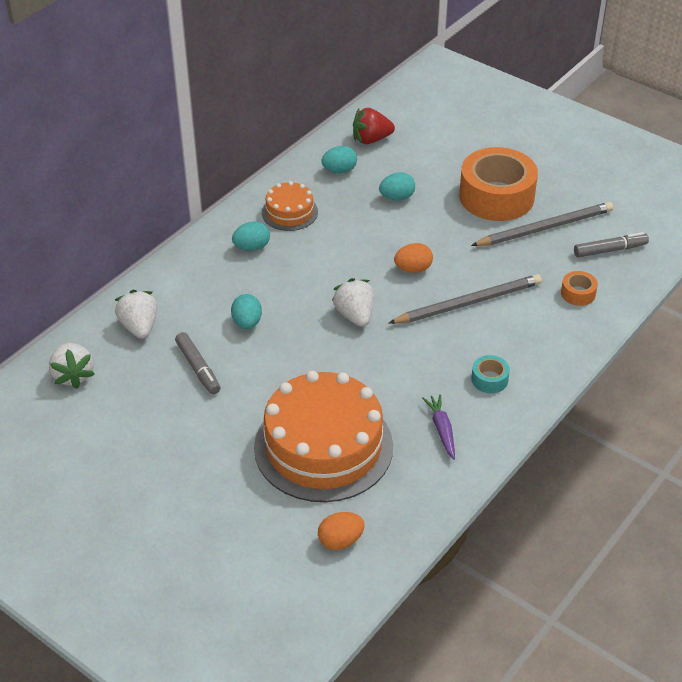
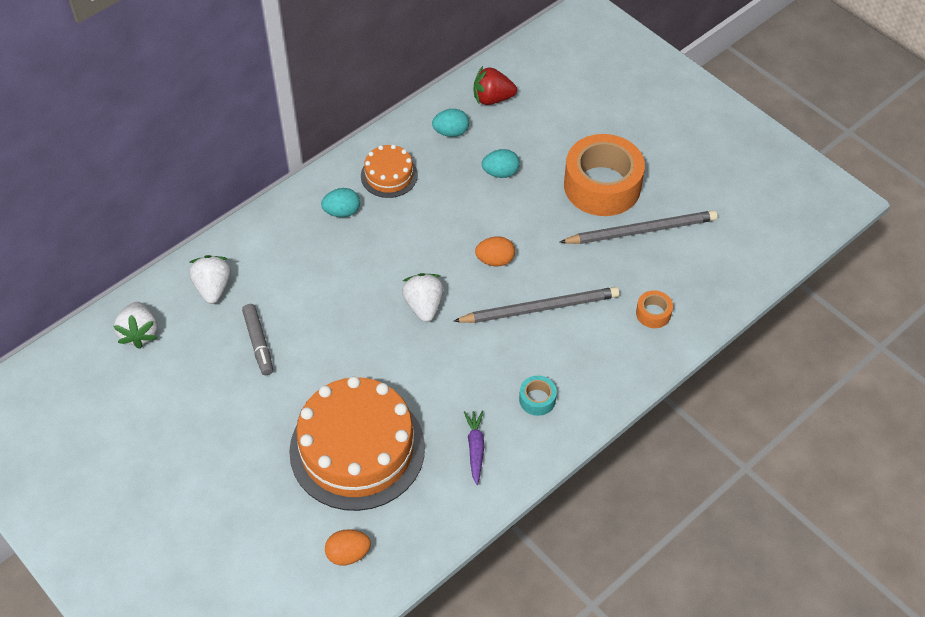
camera: 10 degrees right, 10 degrees up
(247, 323) = (317, 299): turquoise egg -> none
(610, 250) = (701, 266): grey marker -> none

